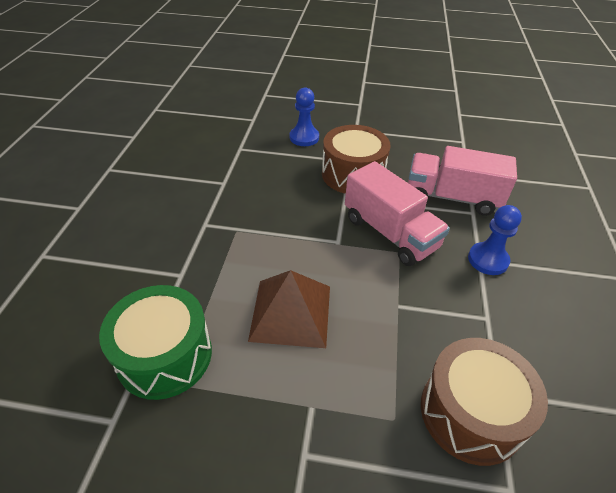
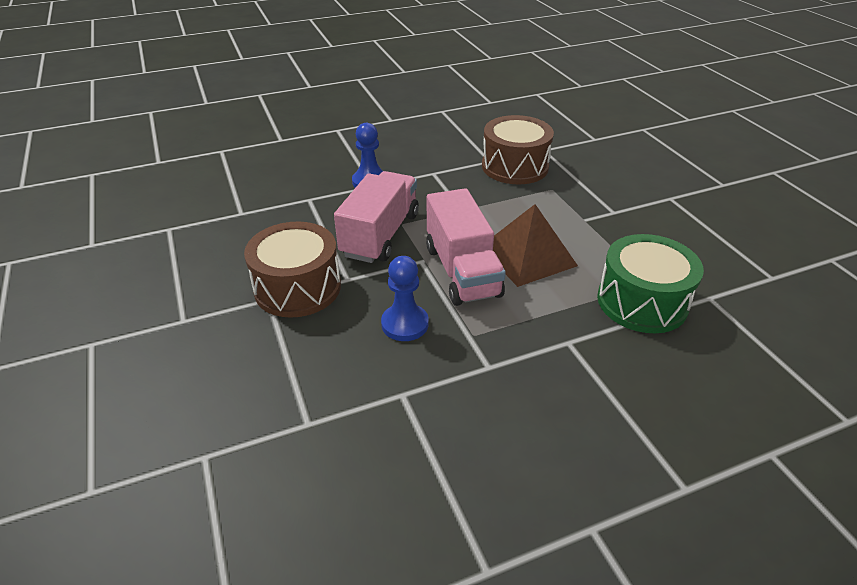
camera: 120 degrees left, 5 degrees down
(304, 137) = (233, 364): blue pawn -> blue pawn (405, 324)
(452, 197) = (293, 214): pink truck -> pink truck (462, 271)

